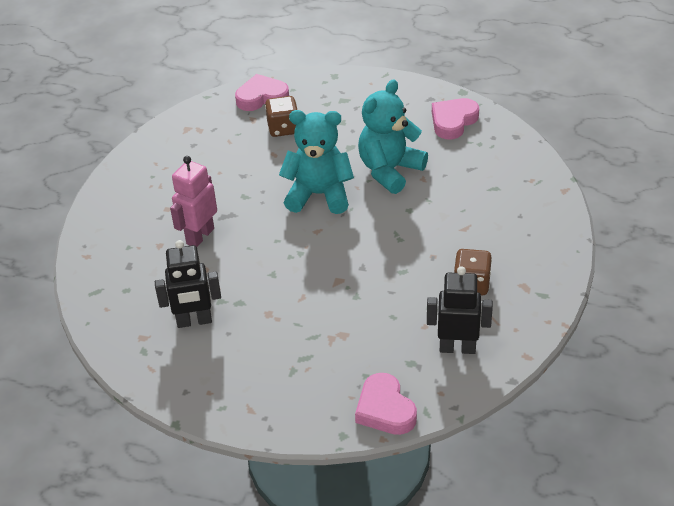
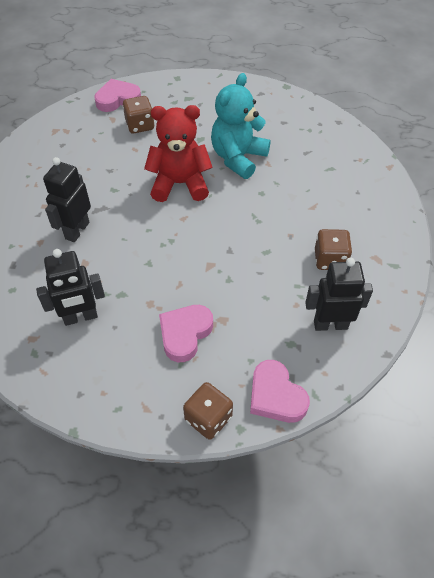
camera: 10 degrees left, 10 degrees up
(200, 236) = (77, 230): pink robot -> black robot
(312, 423) = (208, 418): none -> brown dice
(319, 194) = (180, 184): turquoise teddy bear -> red teddy bear
(453, 121) = (283, 112): pink heart -> pink heart (185, 334)

